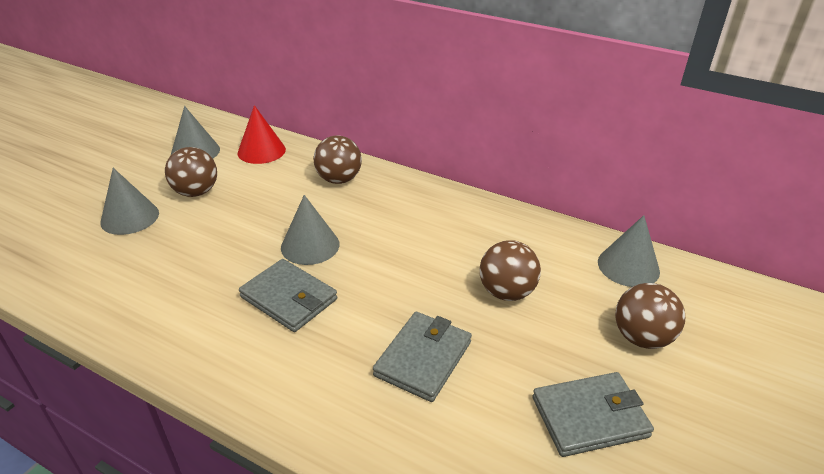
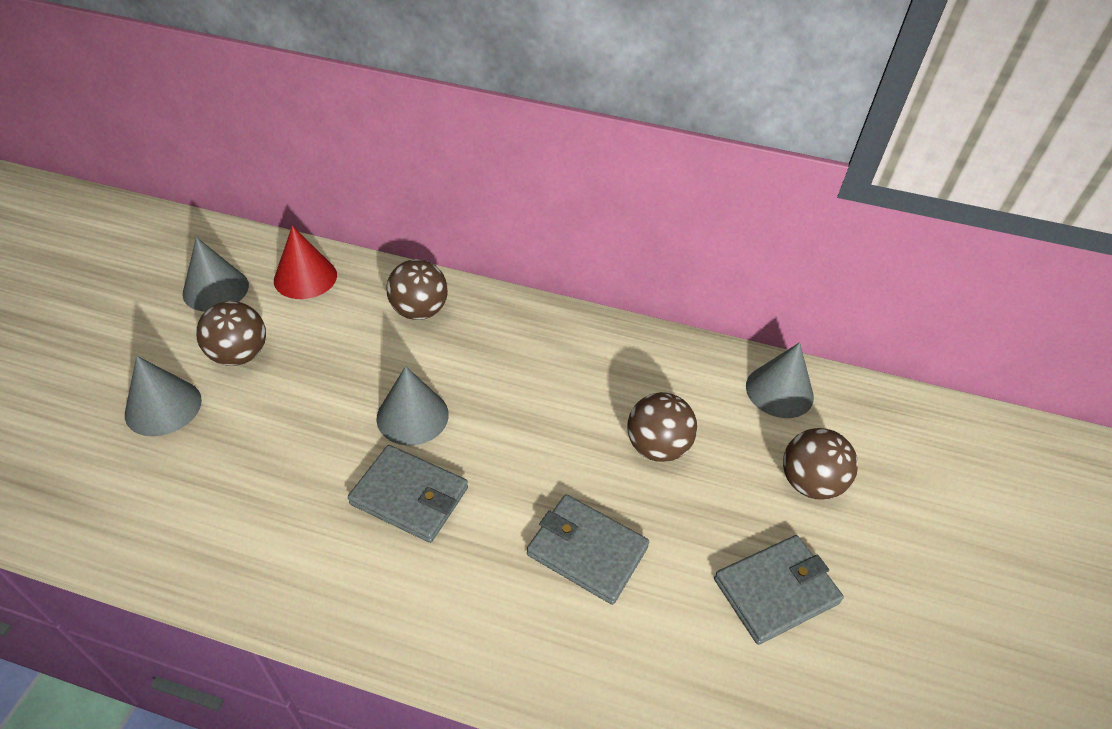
camera: 15 degrees left, 10 degrees up
(423, 358) = (587, 551): grey wallet -> grey wallet turned 75 degrees counterclockwise

